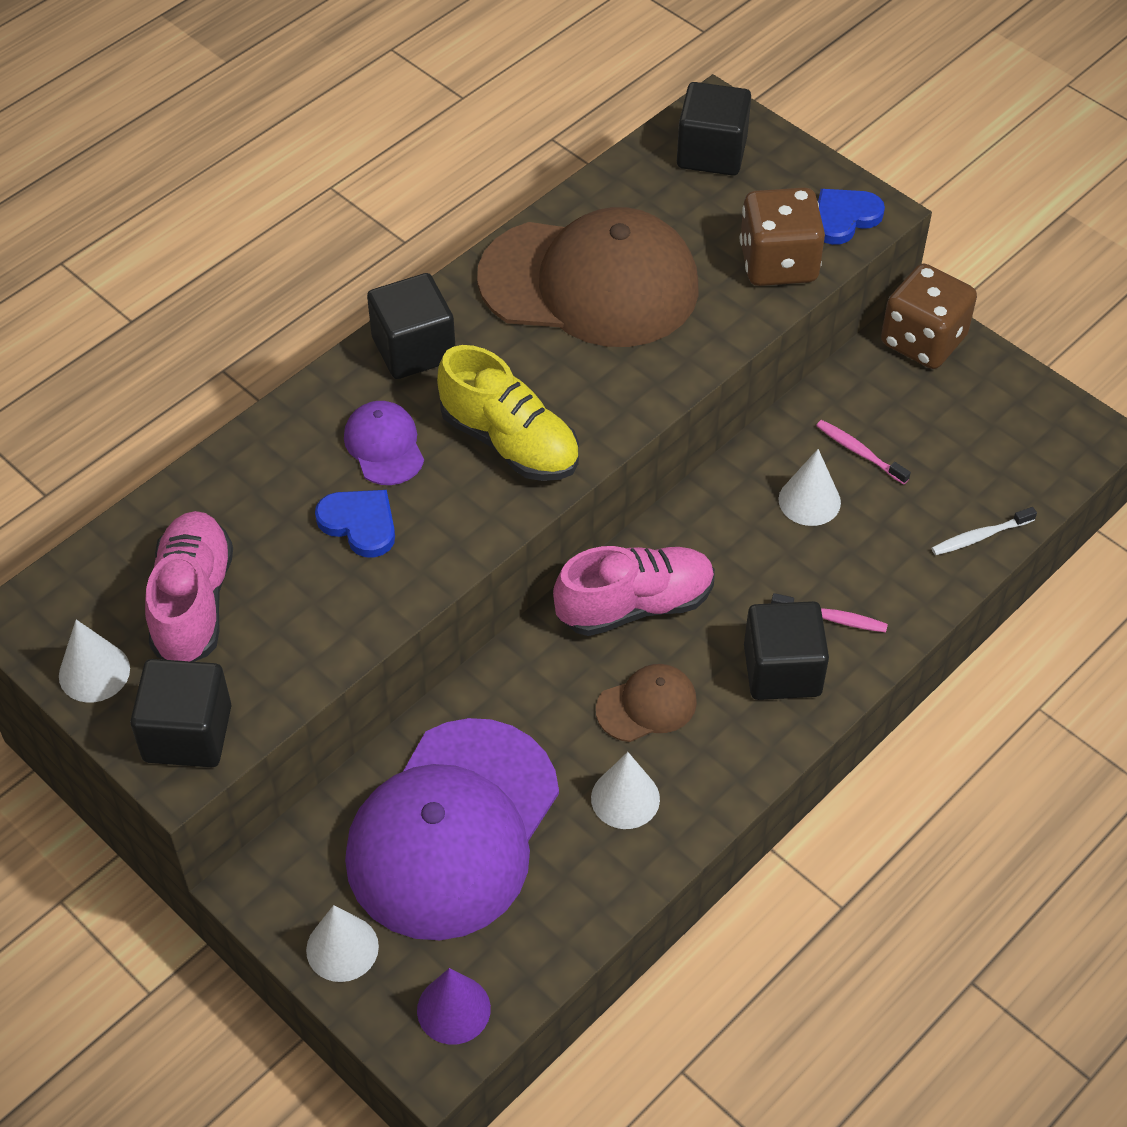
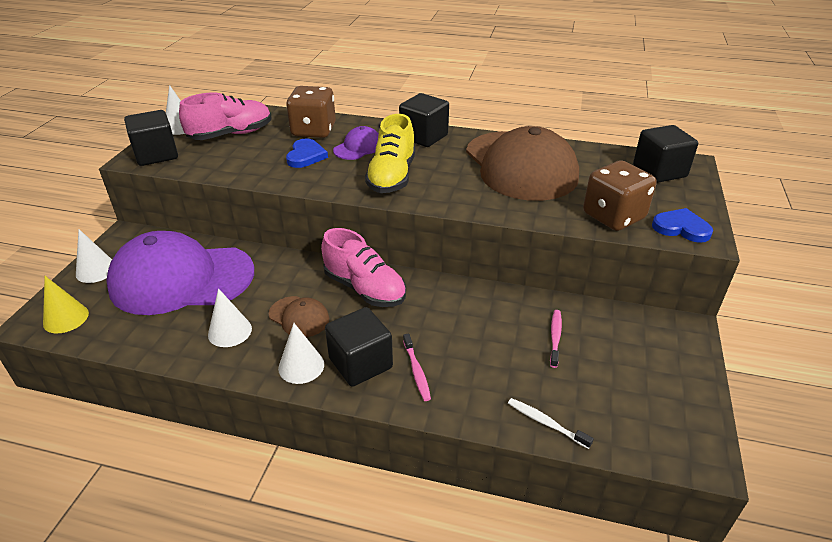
camera: 60 degrees right, 15 degrees down
(453, 1009) = (66, 318): purple cone -> yellow cone
(809, 501) = (497, 329): white cone -> white cone (301, 366)
(923, 341) = (673, 334): brown dice -> brown dice (313, 130)

